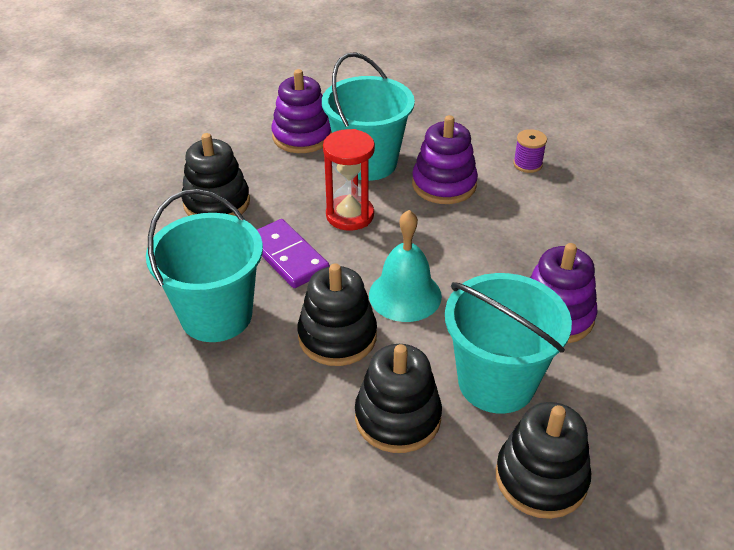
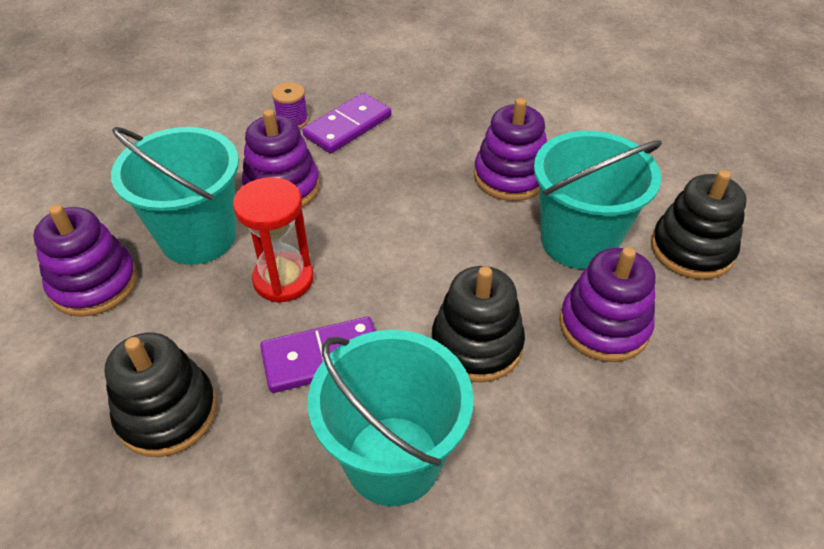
camera: 70 degrees left, 5 degrees up
(397, 417) = (604, 326): black stacking toy -> purple stacking toy
(405, 295) = (438, 270): turquoise bell -> none
(545, 196) = (347, 126): none -> purple domino

